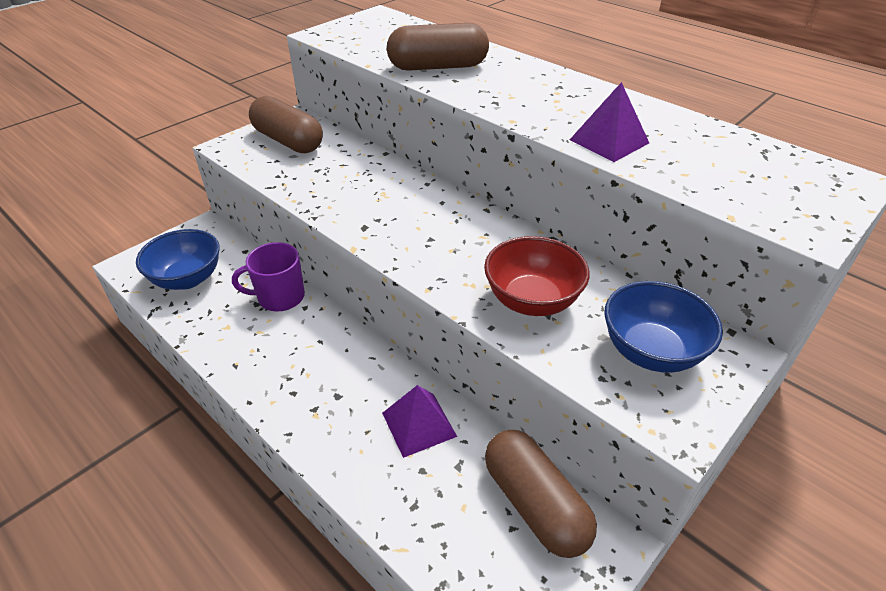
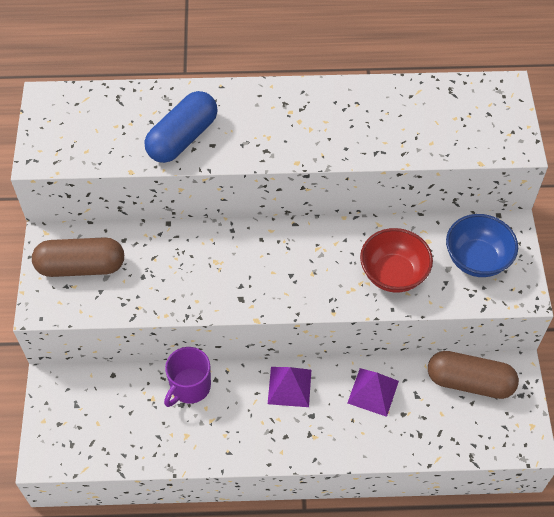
camera: 45 degrees left, 15 degrees up
(187, 279) = (106, 429): blue bowl -> none
(438, 67) = (182, 138): brown capsule -> blue capsule
(609, 141) = (369, 142): purple pyramid -> purple pyramid (289, 386)

